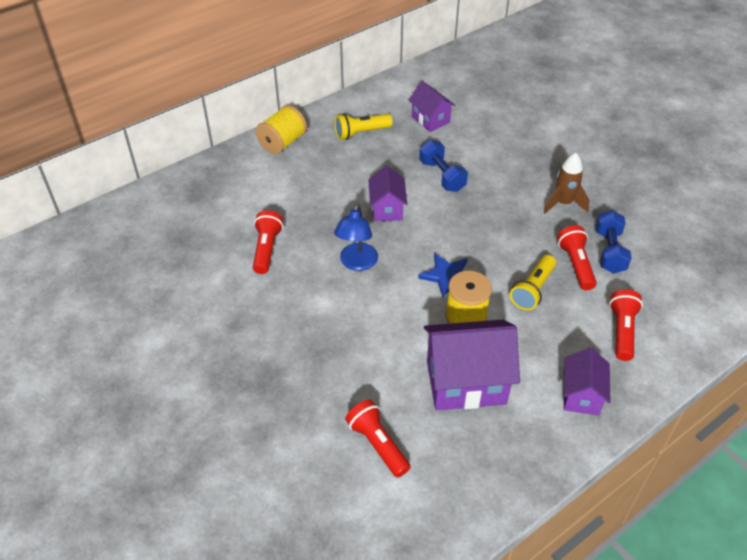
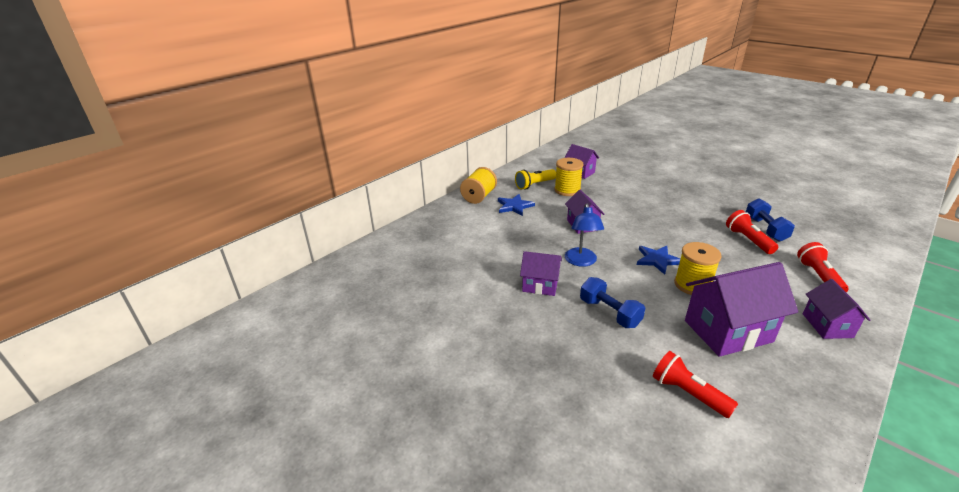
camera: 10 degrees left, 15 degrees down
(267, 249) = (502, 262): red flashlight -> none
(294, 288) = (540, 285): none -> purple house
(319, 165) = (514, 206): none -> blue star
(398, 148) = (567, 190): none -> yellow spool
(442, 176) = (610, 201): blue dumbbell -> blue dumbbell (609, 313)
(533, 290) = (729, 260): yellow flashlight -> none
(563, 203) = (709, 206): brown rocket -> none

